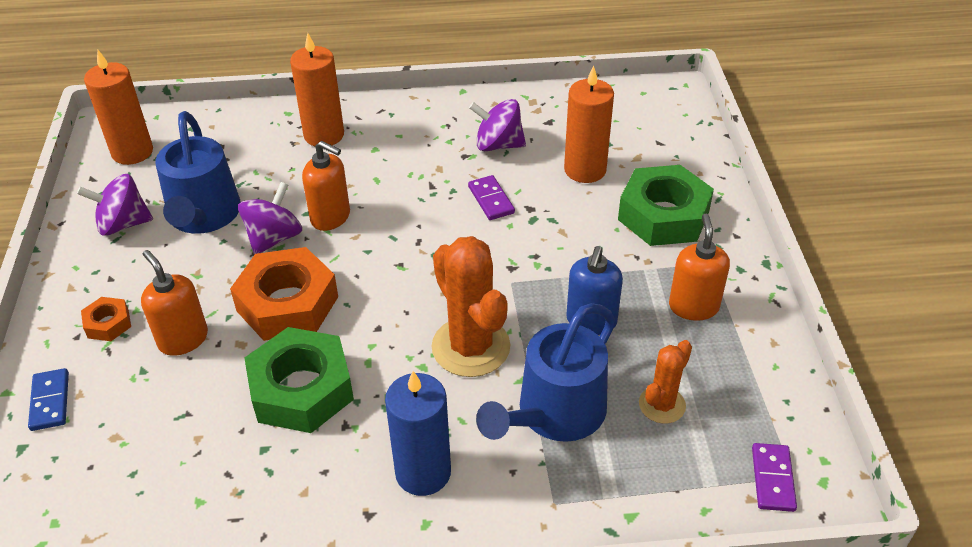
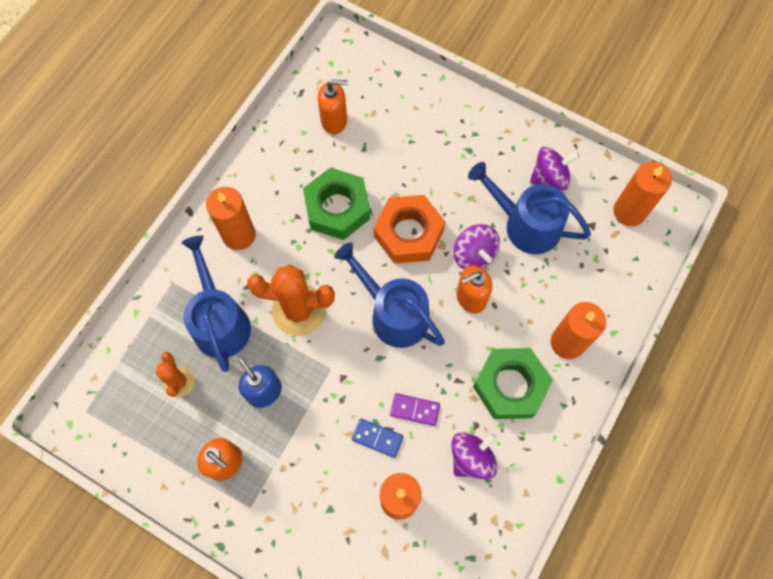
camera: 125 degrees right, 25 degrees up
(50, 401) = (420, 93): blue domino -> blue domino (377, 438)
(108, 323) = (461, 138): orange nut -> none
(123, 224) = (549, 177): purple spinning top -> purple spinning top turned 45 degrees clockwise
(183, 339) = (420, 169): orange soap dispenser -> orange soap dispenser (334, 121)
(402, 265) = (394, 314): none -> blue watering can
(423, 472) = (239, 235): blue candle -> orange candle
(663, 215) = (313, 516): green nut -> green nut (510, 386)
(773, 479) = (93, 399): purple domino -> none

